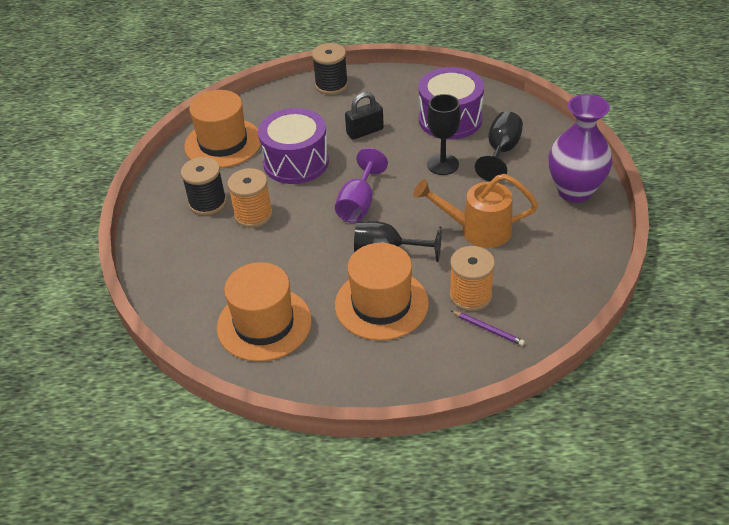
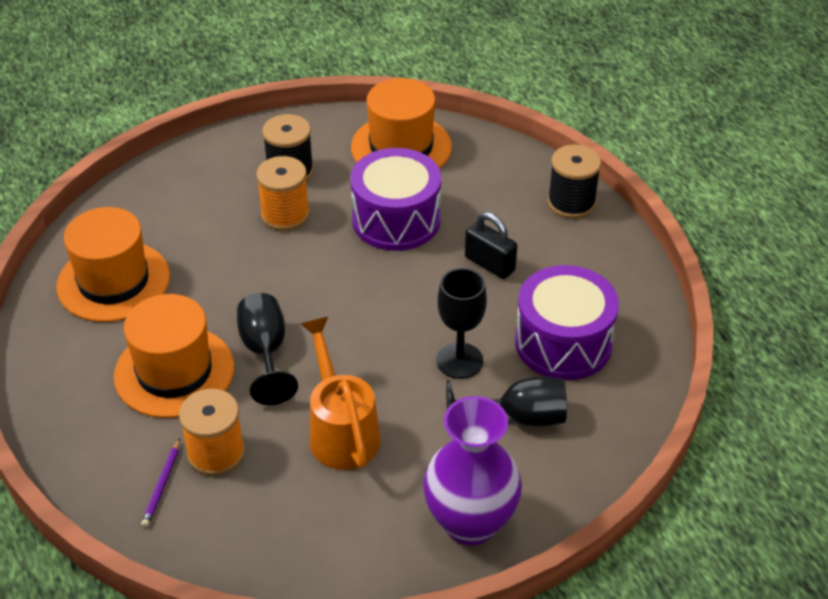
camera: 65 degrees right, 0 degrees up
(359, 203) = (343, 300): purple goblet -> none

